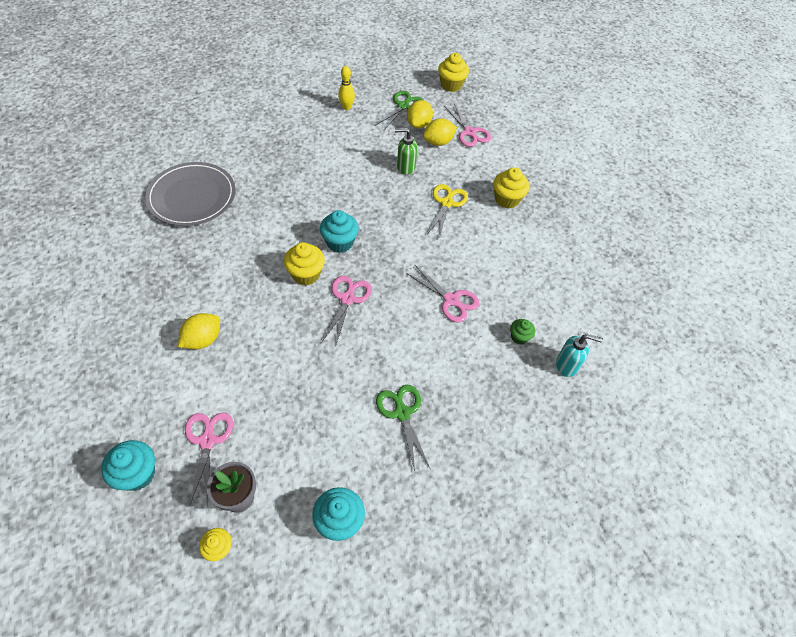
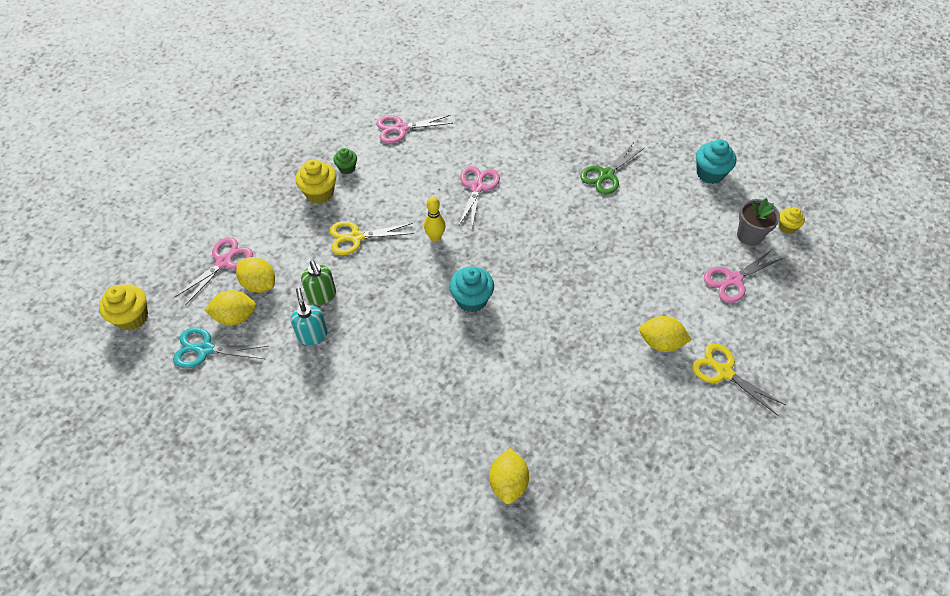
camera: 115 degrees left, 0 degrees up
(137, 474) = (795, 308): turquoise cupcake -> none
(142, 367) = (723, 372): none -> yellow scissors
(192, 197) = (508, 483): grey plate -> yellow lemon
(306, 274) = (530, 306): yellow cupcake -> none
(346, 107) = (241, 411): yellow bowling pin -> yellow bowling pin (435, 237)
(347, 298) = (532, 259): pink scissors -> pink scissors (400, 128)
(403, 106) = (205, 349): green scissors -> turquoise scissors
(519, 337) = (481, 133): green cupcake -> green cupcake (347, 168)
(567, 365) = (486, 99): turquoise soap dispenser -> turquoise soap dispenser (312, 335)

